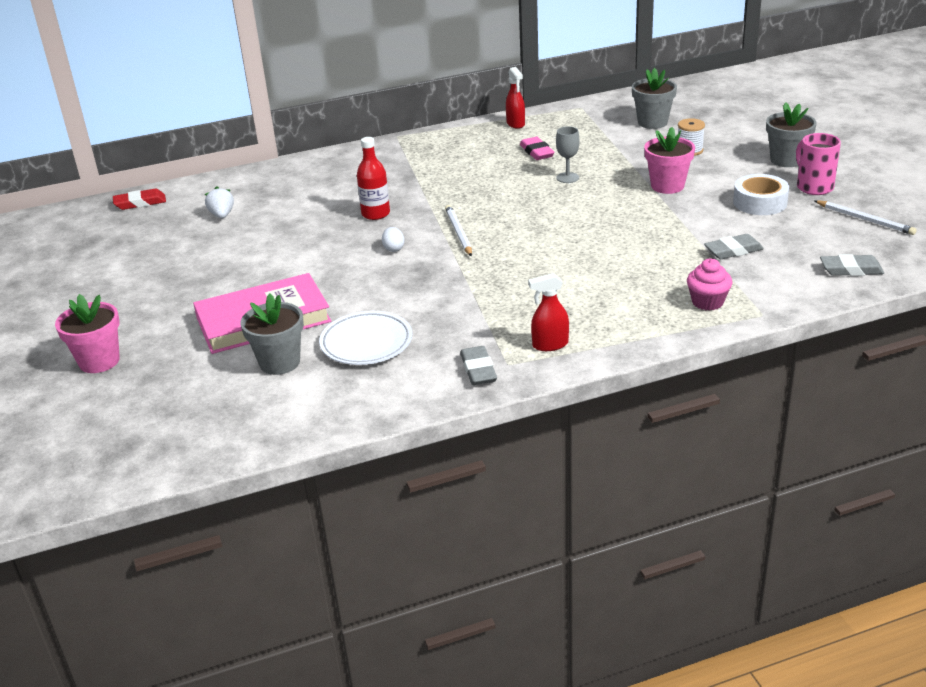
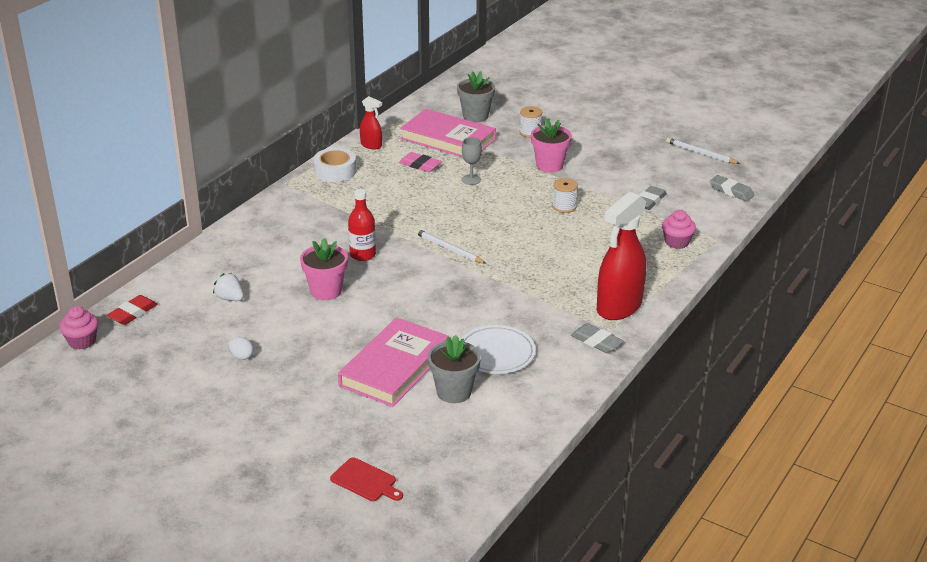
camera: 40 degrees left, 0 degrees up
(78, 212) = (82, 341): none -> pink cupcake
(99, 361) = (309, 449): pink flower pot -> pink flower pot (326, 291)
(99, 408) = (365, 481): none -> red cutting board
(393, 249) = (417, 277): white egg -> white egg (241, 356)
(550, 345) = (619, 307): red spray bottle -> red spray bottle, size x2.03
(596, 136) = (448, 139): none -> pink book
(628, 229) = (564, 207): none -> white spool
(760, 202) = (624, 160): white tape -> white tape (335, 171)
(786, 160) = (603, 122): grey flower pot -> none
(813, 187) = (643, 138): pink mug -> none
(851, 269) = (731, 191): grey eraser -> grey eraser turned 75 degrees clockwise
(865, 220) = (700, 153): white pencil -> white pencil turned 150 degrees counterclockwise

